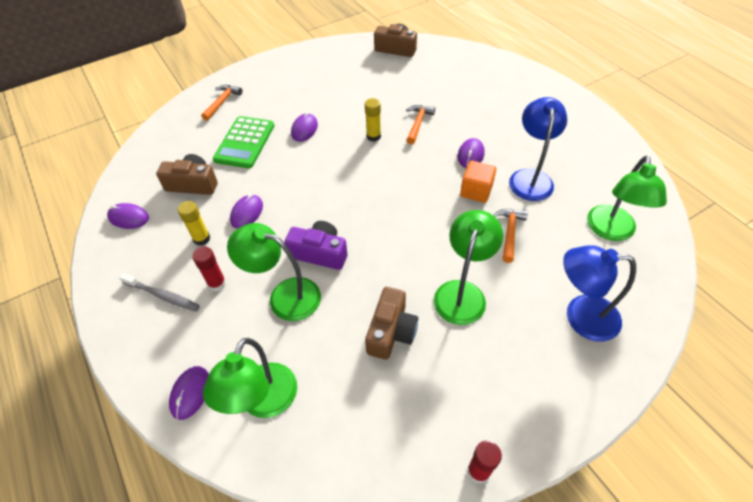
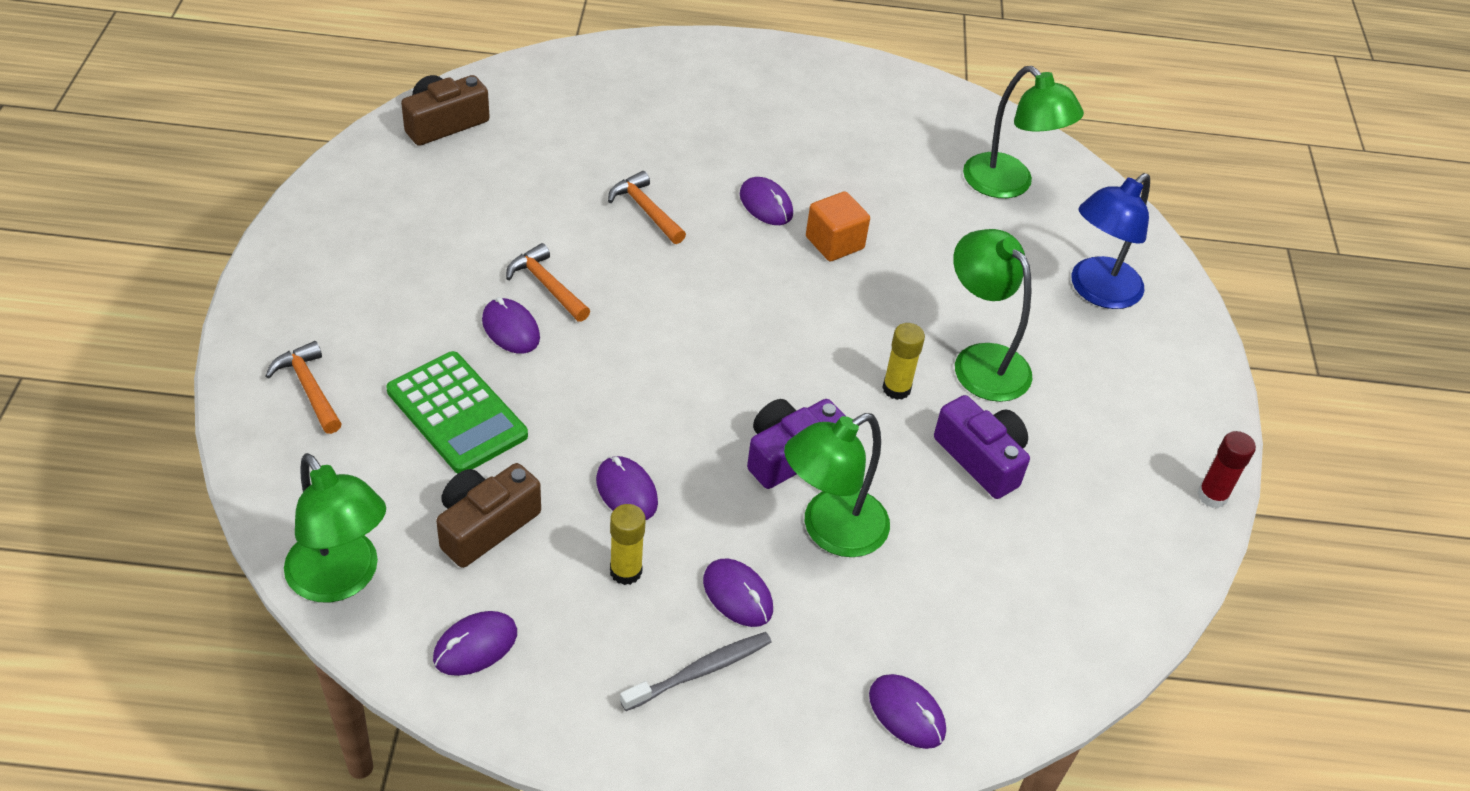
camera: 60 degrees left, 5 degrees down
(217, 284) = (737, 595): red glue stick -> purple mouse
(263, 402) = (983, 640): green lamp -> green lamp (341, 579)
(373, 136) = (618, 268): yellow glue stick -> yellow glue stick (896, 389)
(391, 331) = (981, 459): brown camera -> purple camera
(509, 233) = (931, 262): orange hammer -> orange hammer (547, 285)
(530, 178) = (863, 184): blue lamp -> none

